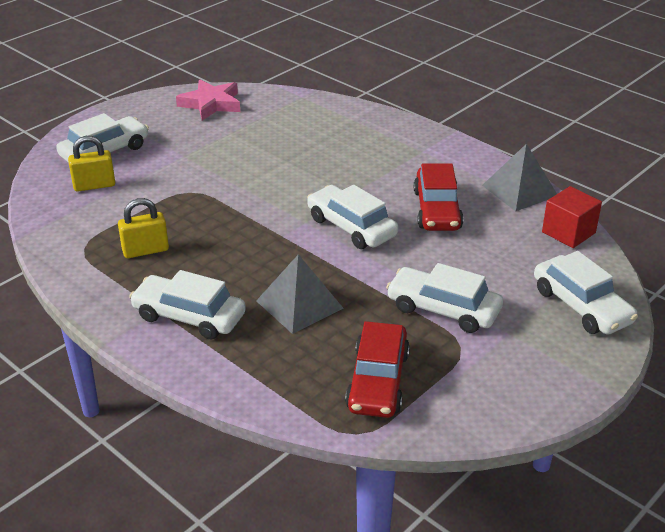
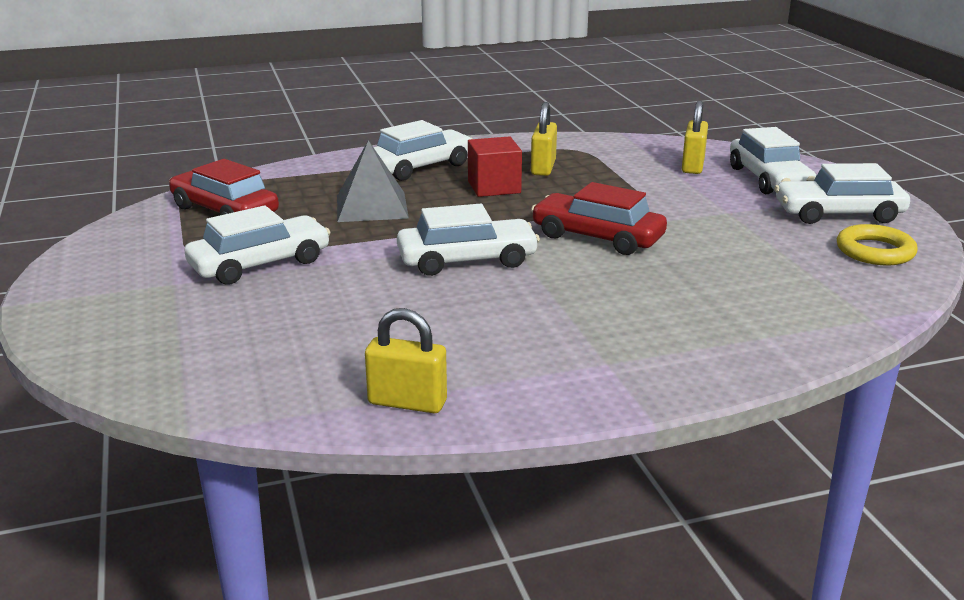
camera: 120 degrees right, 10 degrees down
(211, 104) = (875, 251): pink star -> yellow ring
(437, 210) = (438, 320): red car -> red car (597, 237)
(519, 190) = (407, 402): grey pyramid -> yellow padlock
(568, 232) = (261, 397): red cube -> red cube (494, 187)
(581, 306) = (133, 340): white car -> white car (838, 214)

